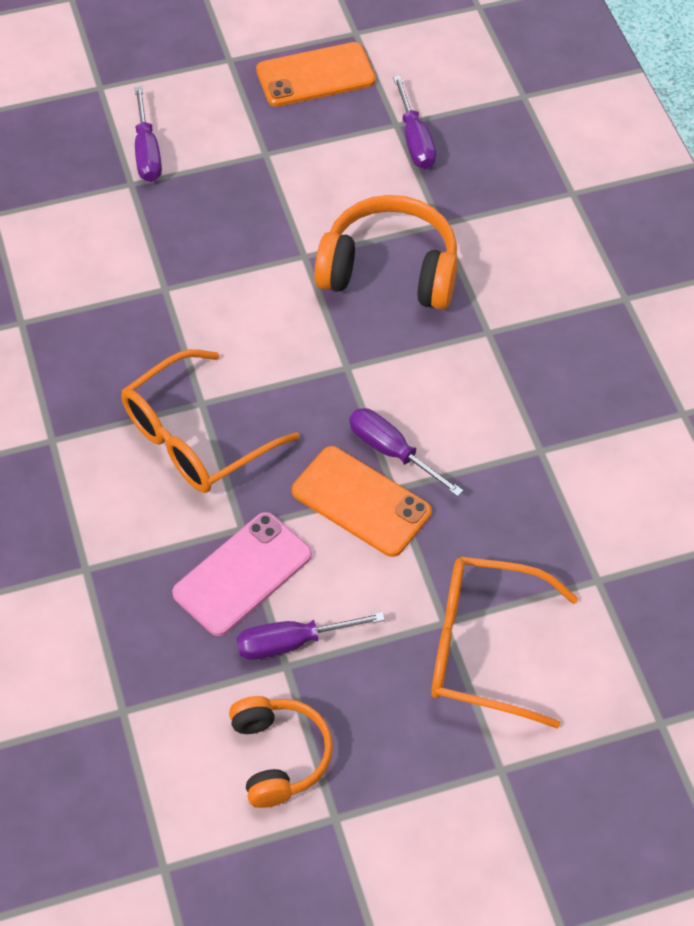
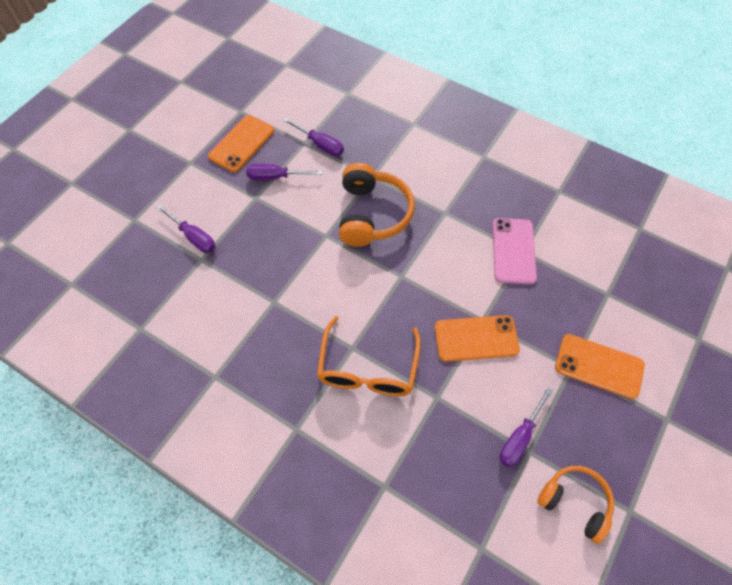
camera: 40 degrees left, 5 degrees up
(242, 574) = (462, 421): pink phone -> pink phone (513, 251)
(390, 270) = (372, 214): orange headphones -> orange headphones turned 120 degrees clockwise
(392, 452) = (464, 302): purple screwdriver -> purple screwdriver (275, 177)
(482, 648) = (599, 366): orange glasses -> orange phone

